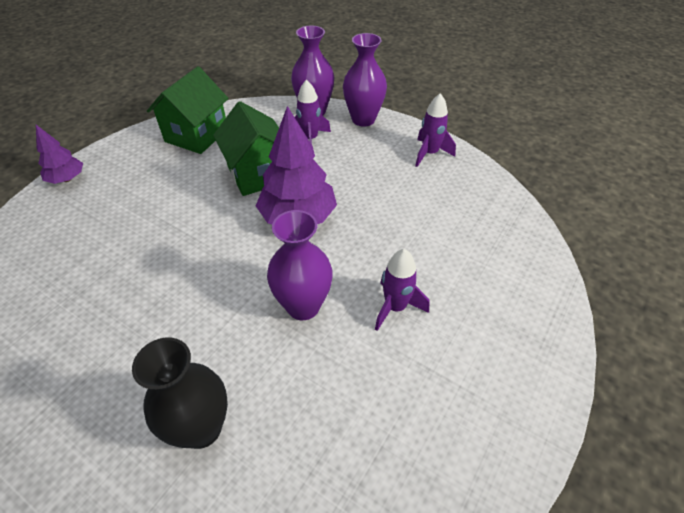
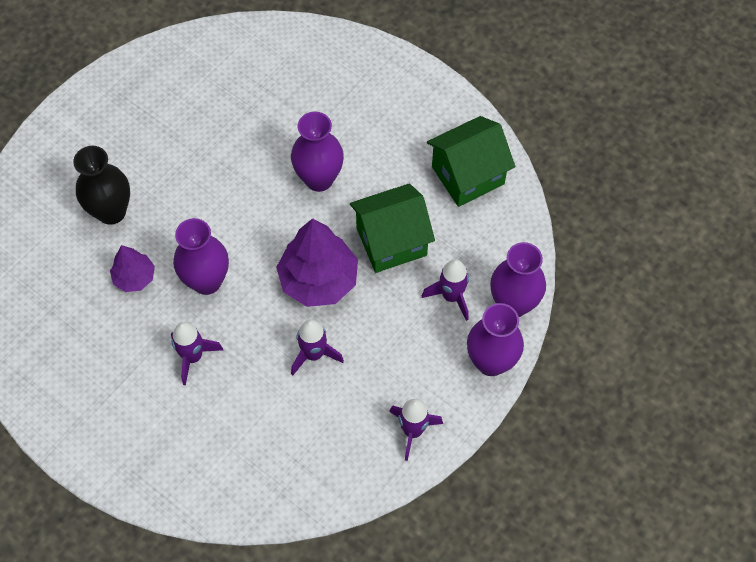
camera: 95 degrees right, 15 degrees up
(67, 179) = (399, 67): purple tree -> purple tree (134, 277)
(184, 225) = (319, 179): none -> purple vase
(196, 135) = (468, 175): green house -> green house turned 60 degrees counterclockwise
(375, 214) = (314, 354): none -> purple rocket

